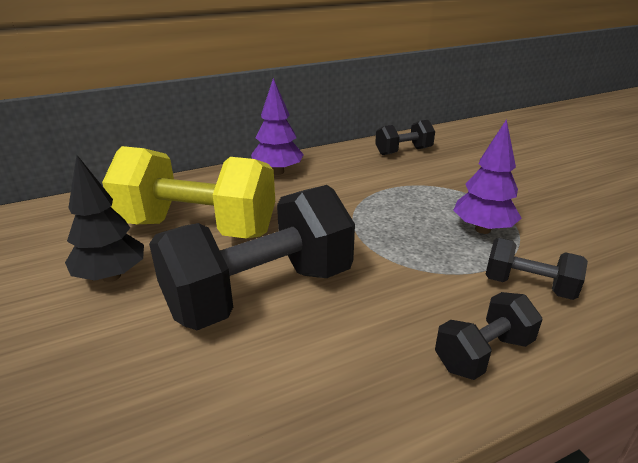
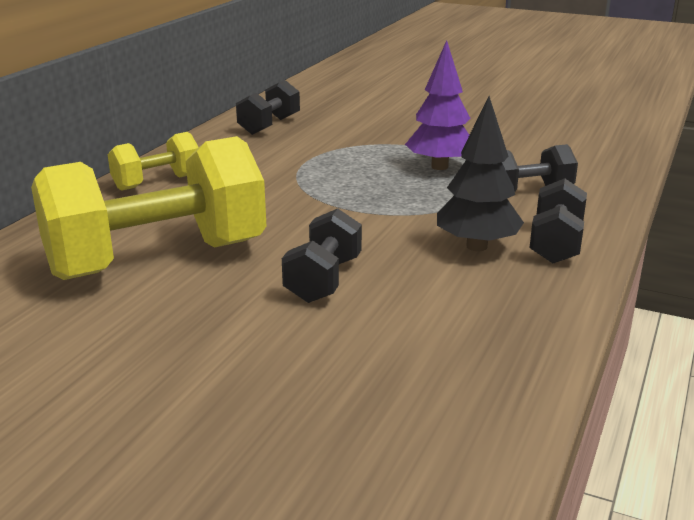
camera: 40 degrees left, 5 degrees down
(111, 276) = (134, 333): black tree -> black tree (477, 246)
(260, 292) = (323, 280): black dumbbell -> black dumbbell, size x0.49
(277, 172) = (157, 182): purple tree -> yellow dumbbell

